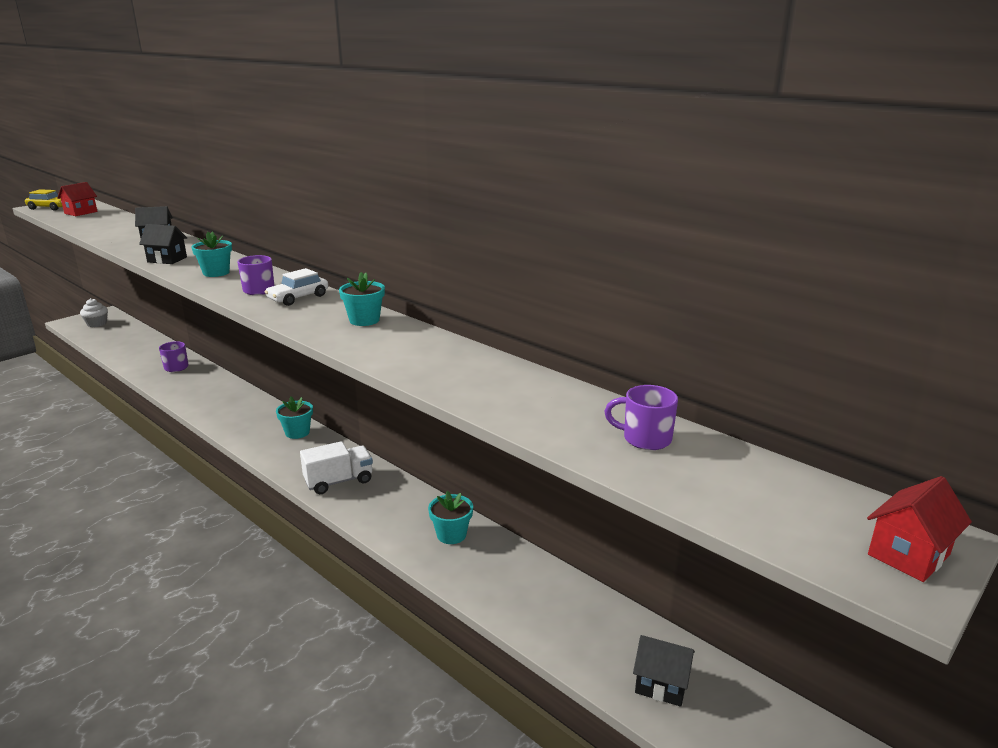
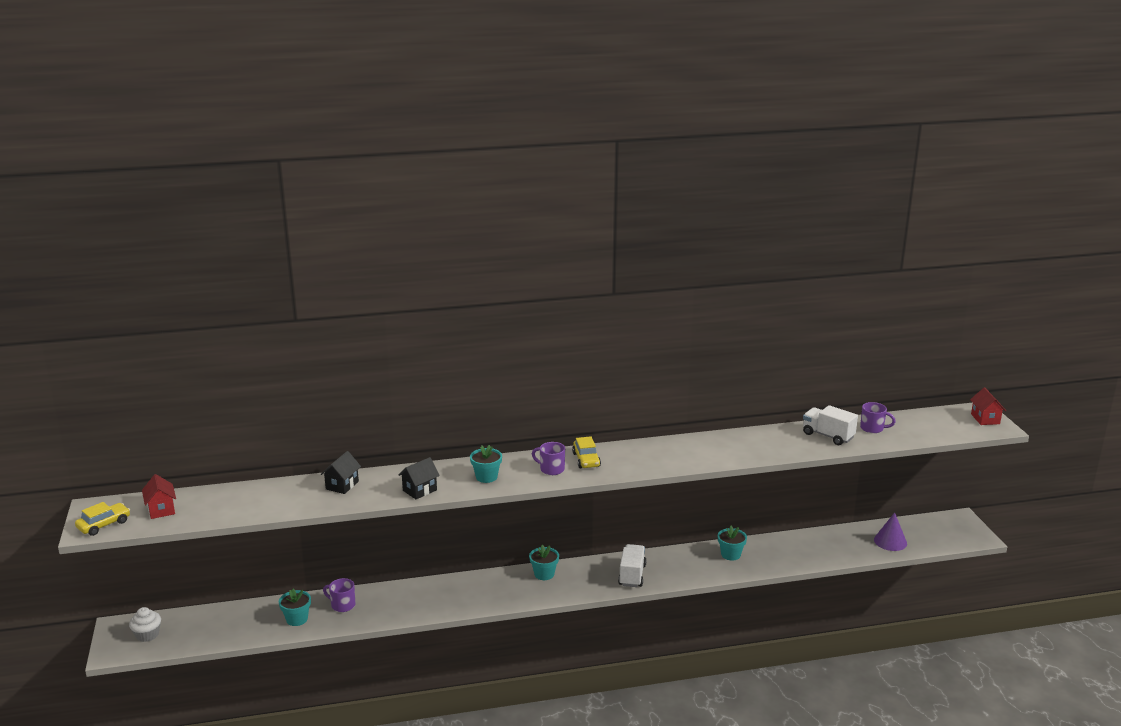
camera: 55 degrees left, 0 degrees up
(298, 298) = (586, 460): white car -> yellow car
(364, 320) = (656, 449): turquoise flower pot -> turquoise flower pot (297, 619)
(558, 409) = (828, 436): none -> white truck
(645, 439) = (872, 428): purple mug -> purple mug turned 120 degrees counterclockwise
(661, 685) = (890, 541): black house -> purple cone

